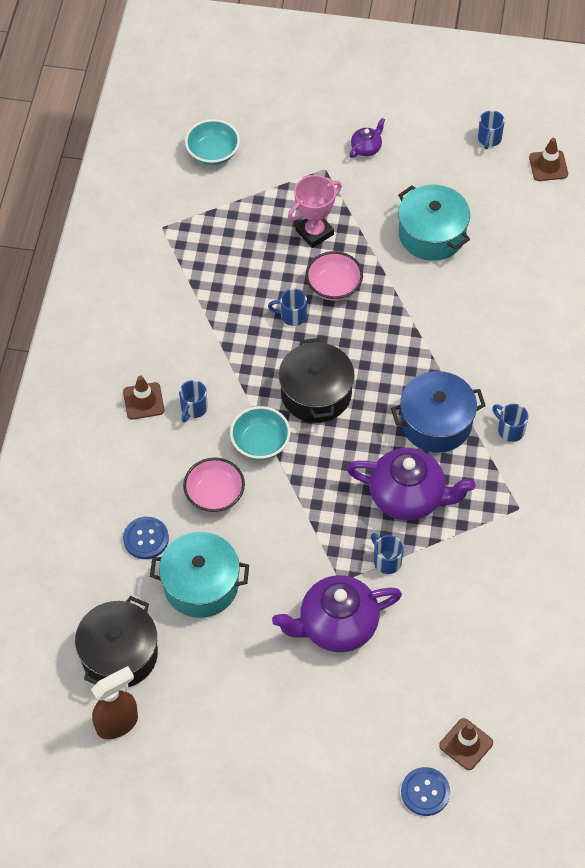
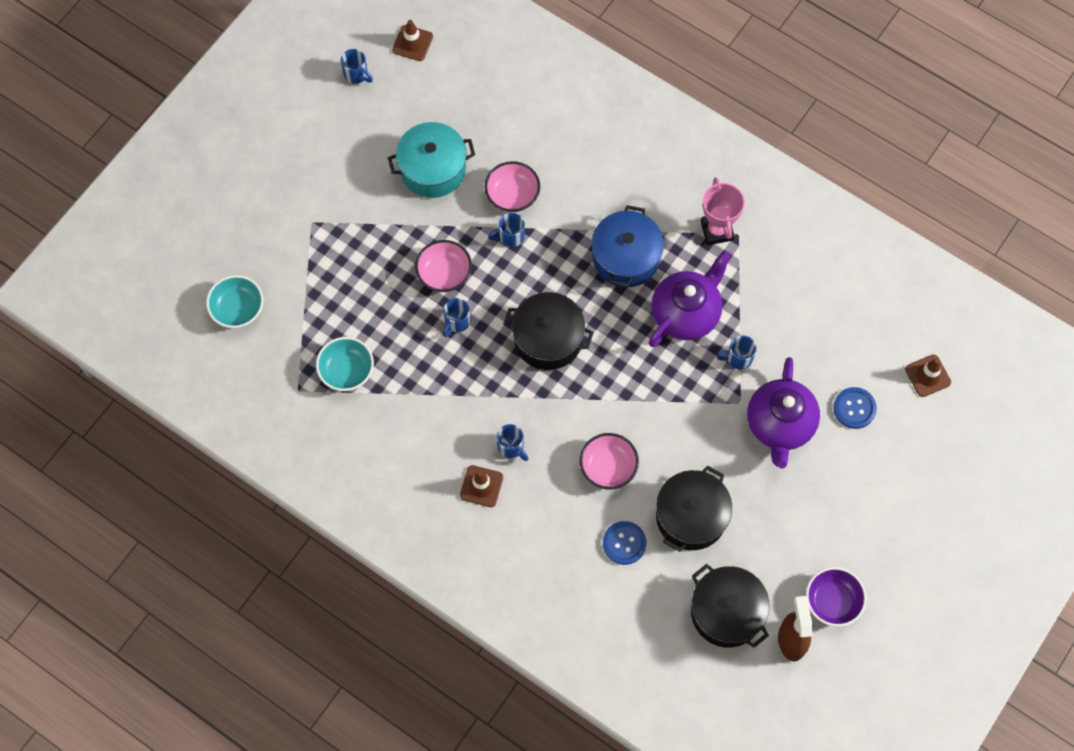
camera: 65 degrees left, 10 degrees up
(175, 746) = (832, 601): none -> purple bowl
(201, 584) = (691, 516): turquoise pot -> black pot
(260, 443) = (575, 407): turquoise bowl -> turquoise bowl (347, 371)
(314, 232) = (377, 263): pink trophy -> pink trophy (717, 230)
(366, 148) = (308, 177): purple teapot -> none
(425, 792) = (955, 425): blue button -> blue button (854, 408)
(444, 306) = (512, 195): none -> pink bowl
(510, 430) = (661, 204): blue mug -> blue mug (510, 236)

